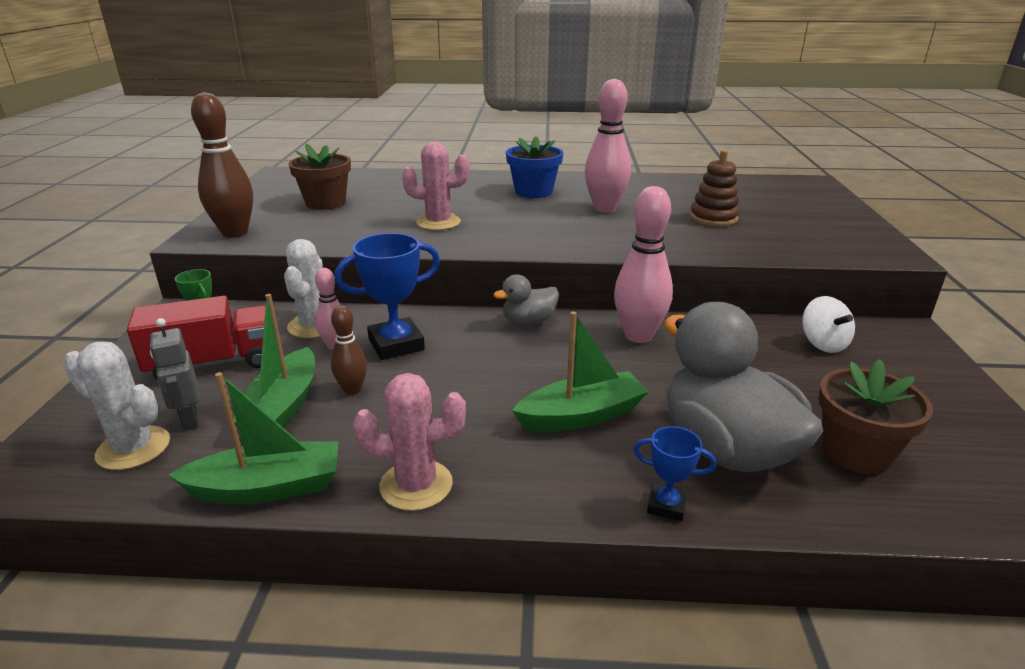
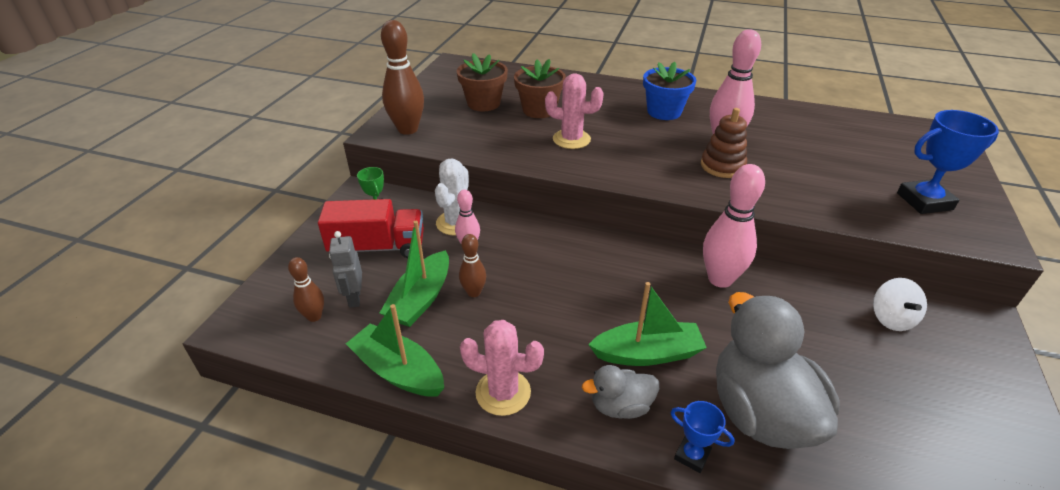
camera: 15 degrees right, 10 degrees up
(133, 448) = (314, 316): white cactus -> brown bowling pin
(267, 487) = (398, 371): green boat -> green boat turned 150 degrees counterclockwise
(396, 344) = (516, 253): blue trophy -> blue trophy (924, 201)
(528, 321) = (629, 247): grey duck -> grey duck (620, 406)
(713, 218) = (824, 167): brown stacking toy -> brown stacking toy (722, 166)
(856, 452) = (877, 441): brown flower pot -> brown flower pot (539, 110)

